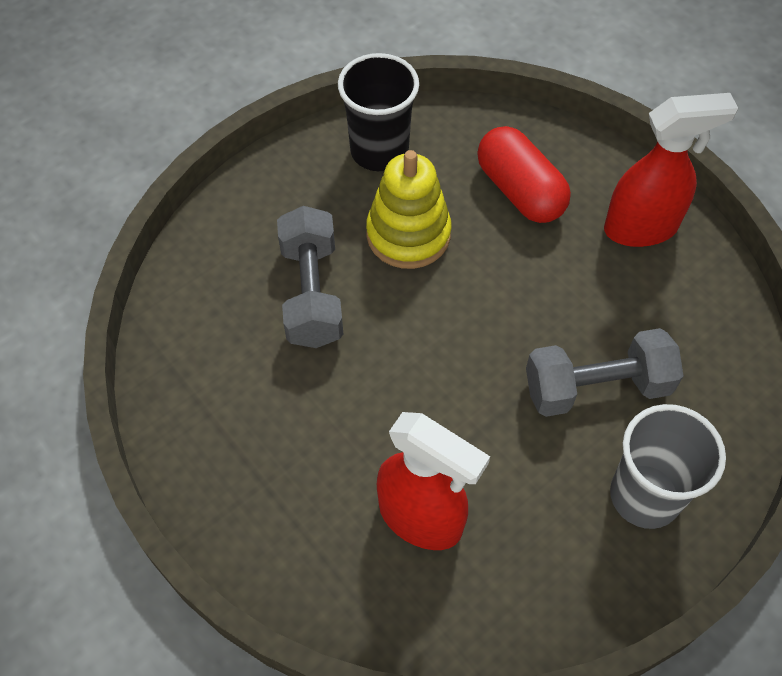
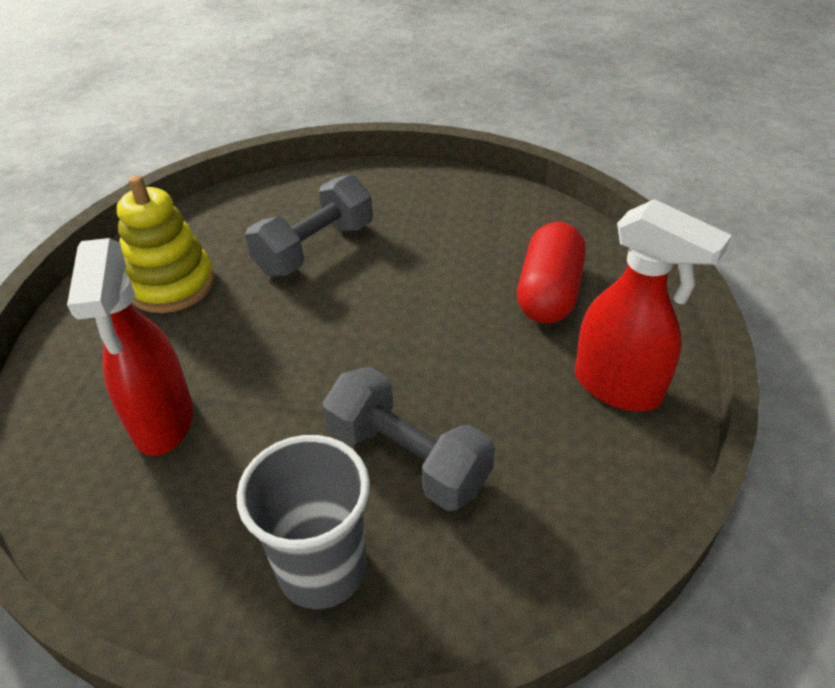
camera: 50 degrees right, 15 degrees down
(379, 151) = (481, 207): black cup -> none
(408, 234) = (425, 262): yellow stacking toy -> yellow stacking toy (171, 285)

